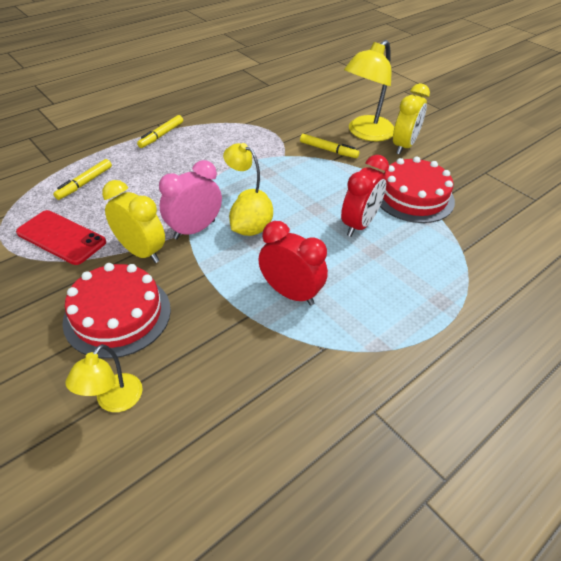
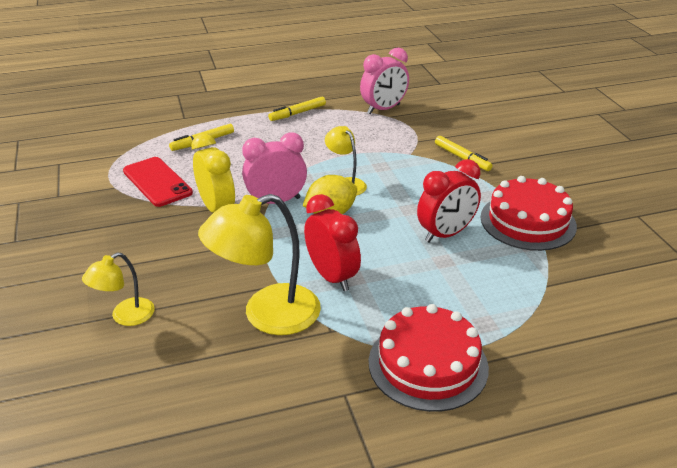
camera: 25 degrees right, 10 degrees down
(117, 315) = (167, 253): red cake -> red cake (428, 364)
(236, 117) = (383, 109): none -> pink clock
(365, 133) = (517, 149): yellow lamp -> yellow lamp (267, 315)
(404, 146) = (554, 170): yellow clock -> none

